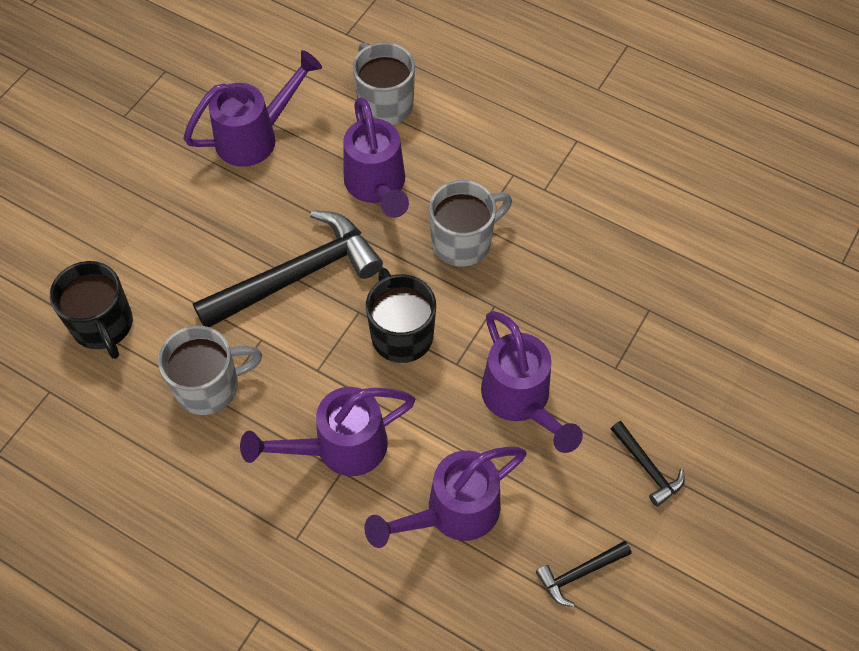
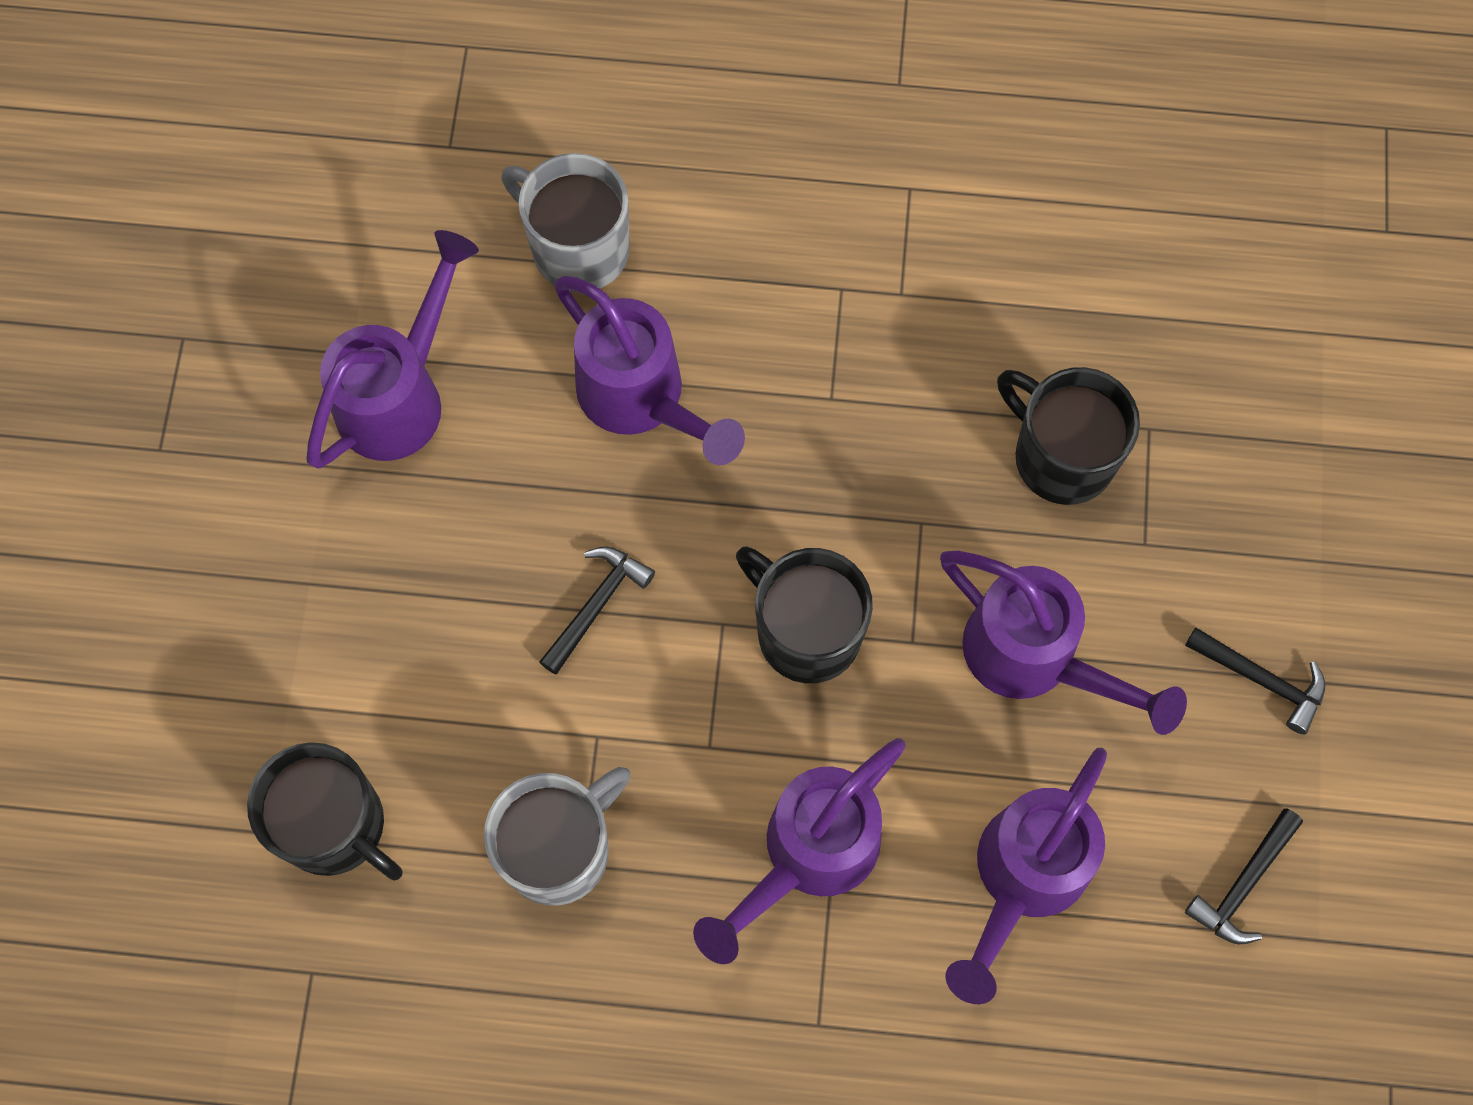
camera: 25 degrees left, 10 degrees up
(298, 275) = (597, 605): black hammer -> black hammer, size x0.45
(463, 241) = (822, 436): grey mug -> none
(591, 304) = (1061, 456): none -> black mug

